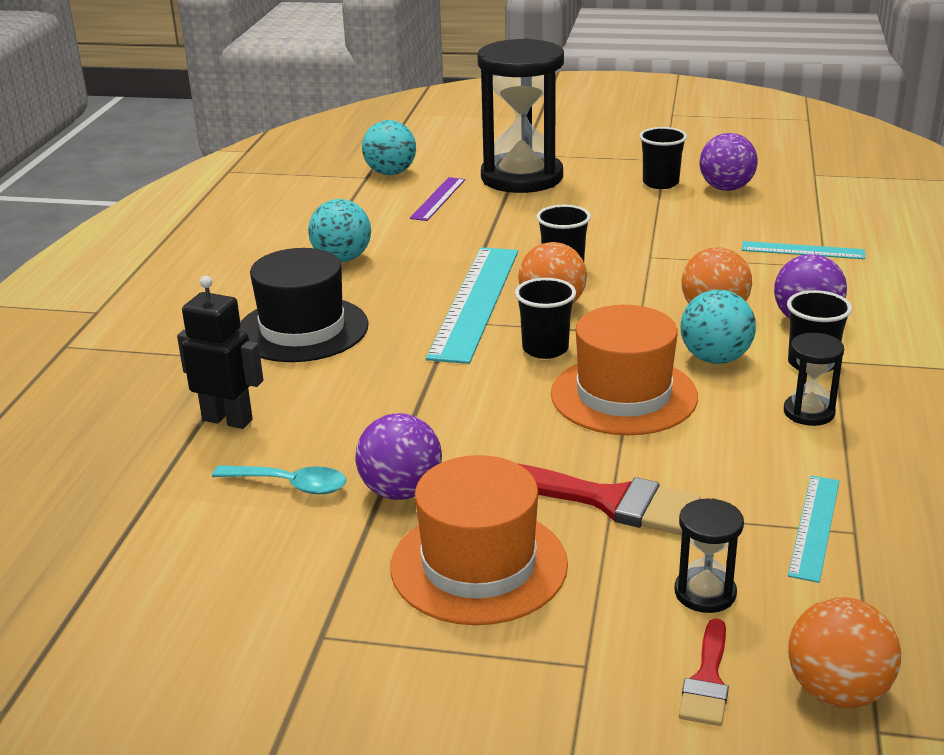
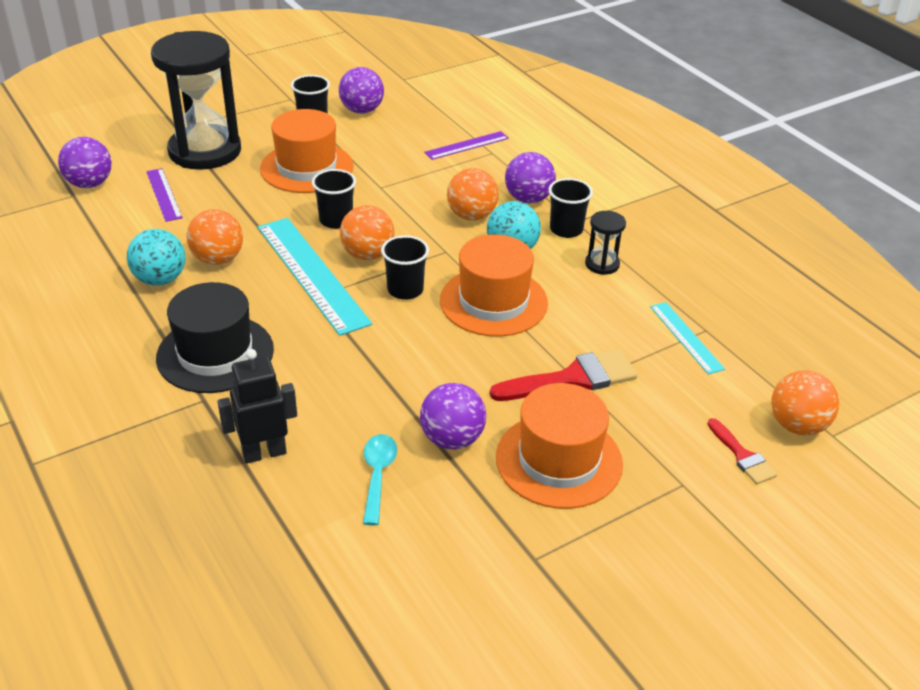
camera: 45 degrees left, 10 degrees up
(290, 485) = (377, 475): turquoise spoon -> turquoise spoon turned 60 degrees counterclockwise
(390, 173) = (90, 184): turquoise ball -> purple ball
(411, 261) = (218, 259): none -> orange ball
(598, 218) = (307, 168): none -> orange hat
(705, 593) = (684, 407): black hourglass -> none
(803, 250) = (467, 145): turquoise ruler -> purple ruler

